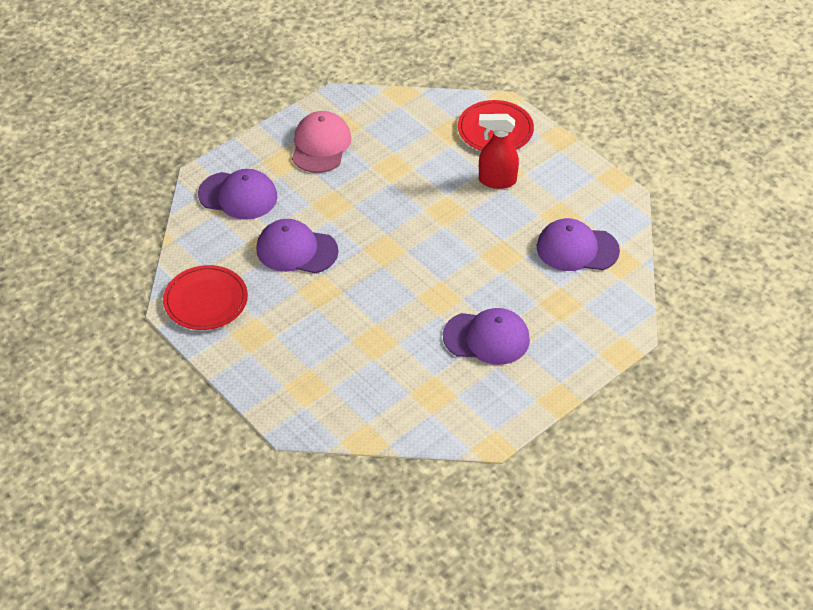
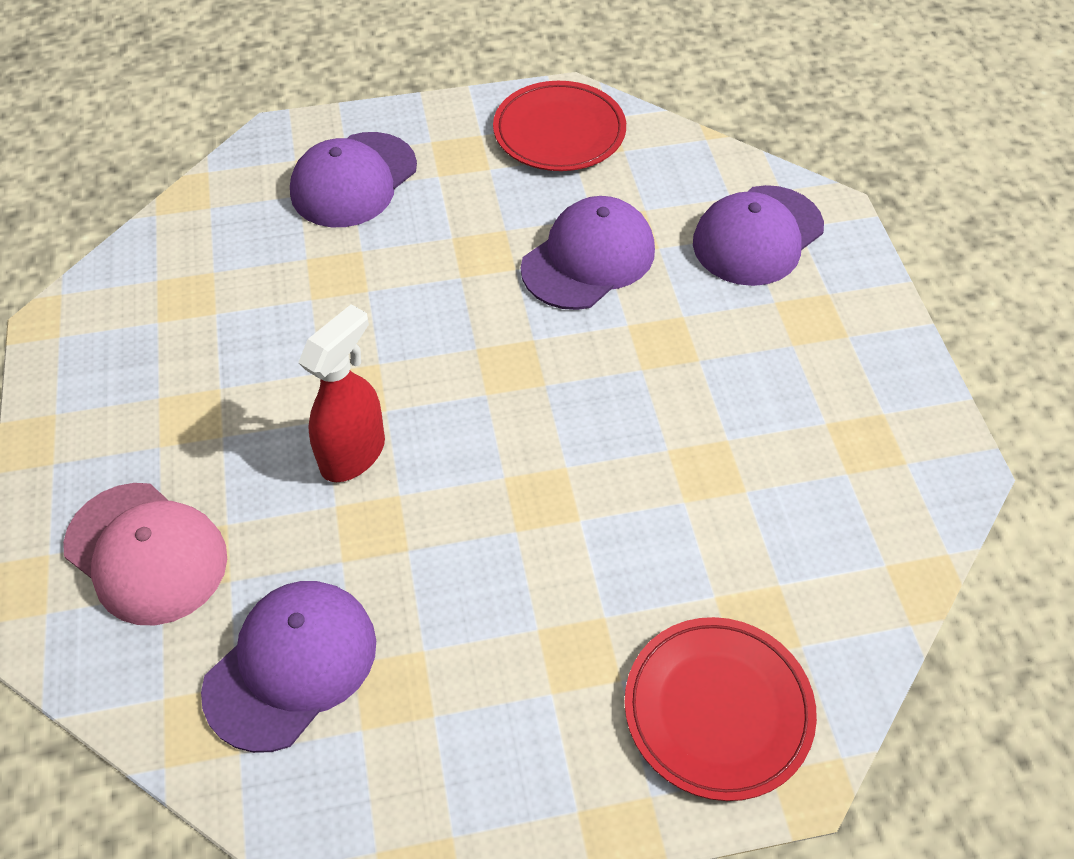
camera: 120 degrees right, 5 degrees up
(320, 145) = (827, 388): pink cap -> pink cap (146, 553)
(486, 338) = (221, 411): purple cap -> purple cap (353, 180)
(496, 181) = (564, 626): red spray bottle -> red spray bottle (353, 454)

